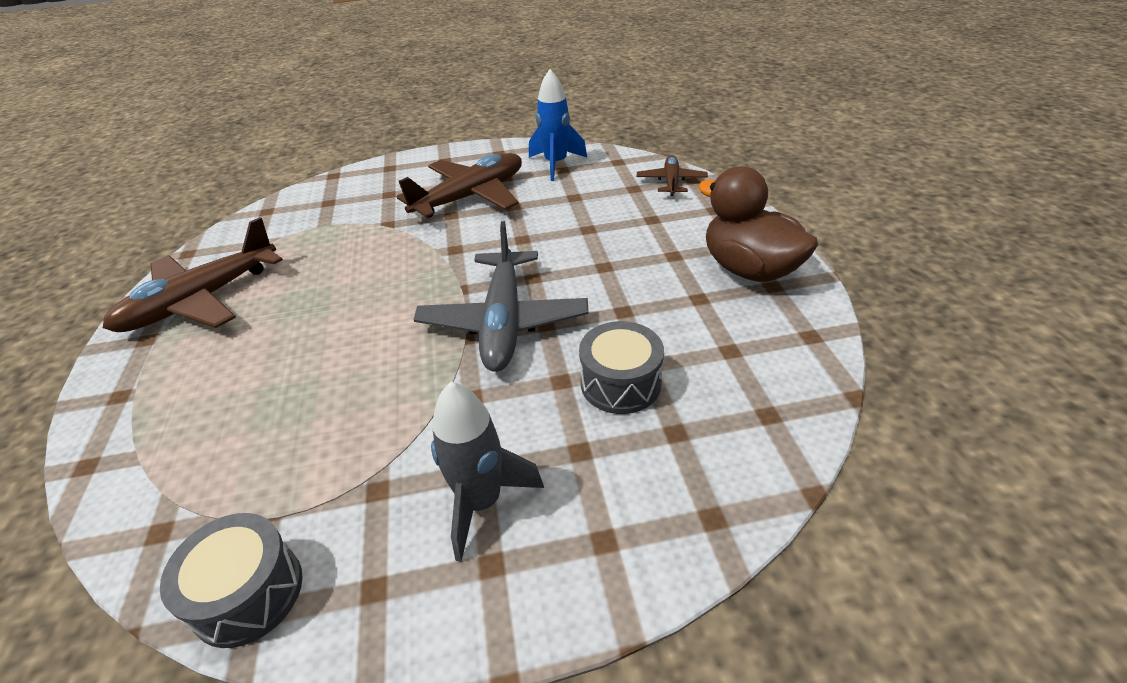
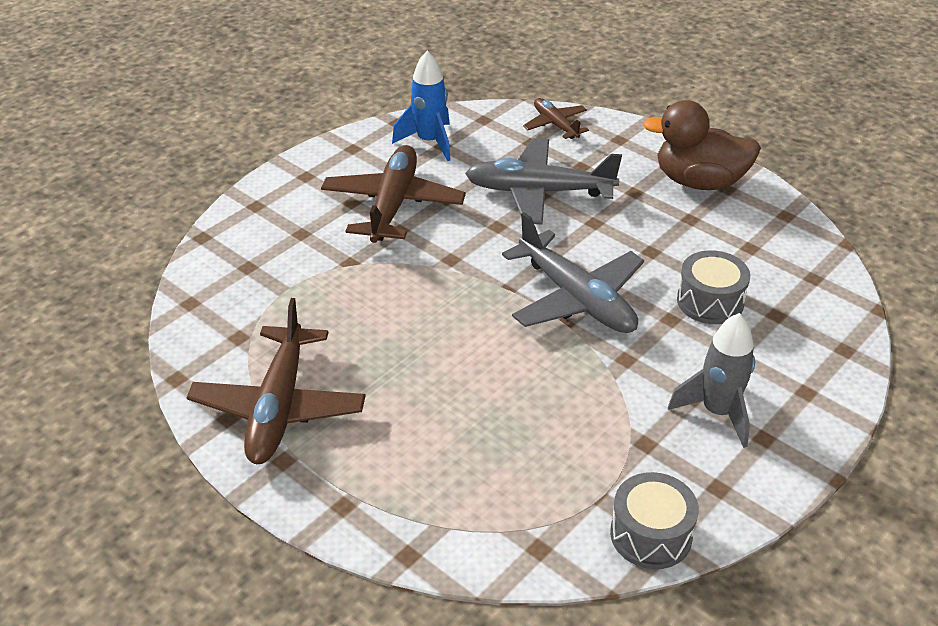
camera: 40 degrees left, 0 degrees up
(589, 226) = (539, 192): none -> grey plane

